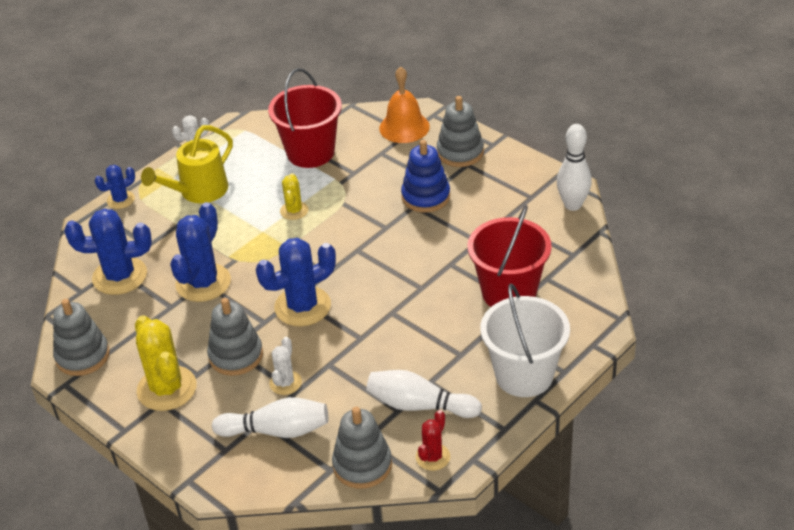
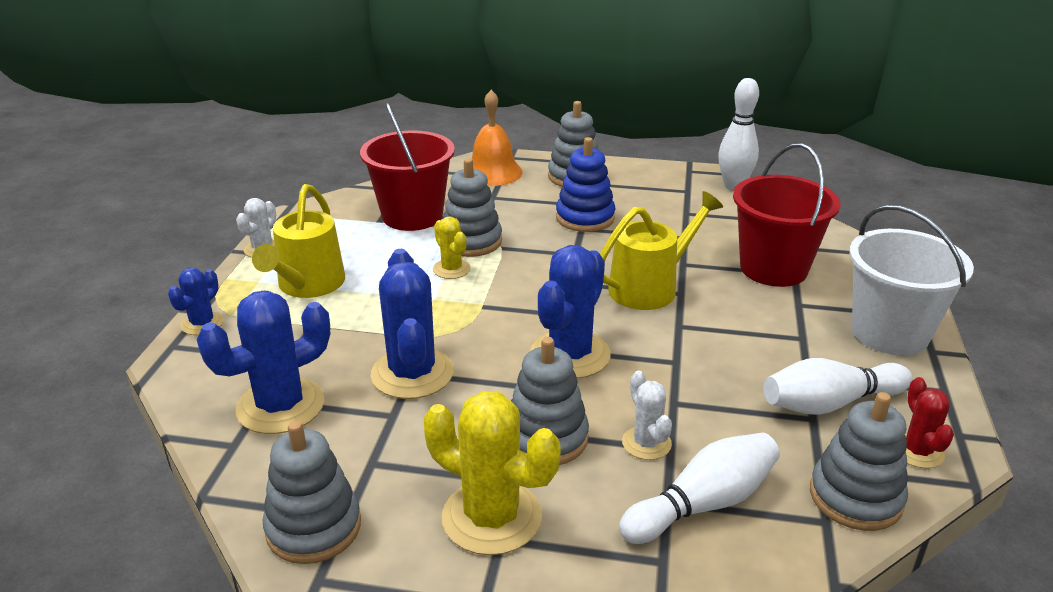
camera: 35 degrees left, 10 degrees down
(328, 191) = (471, 241): none -> grey stacking toy
(405, 275) = (649, 287): none -> yellow watering can

